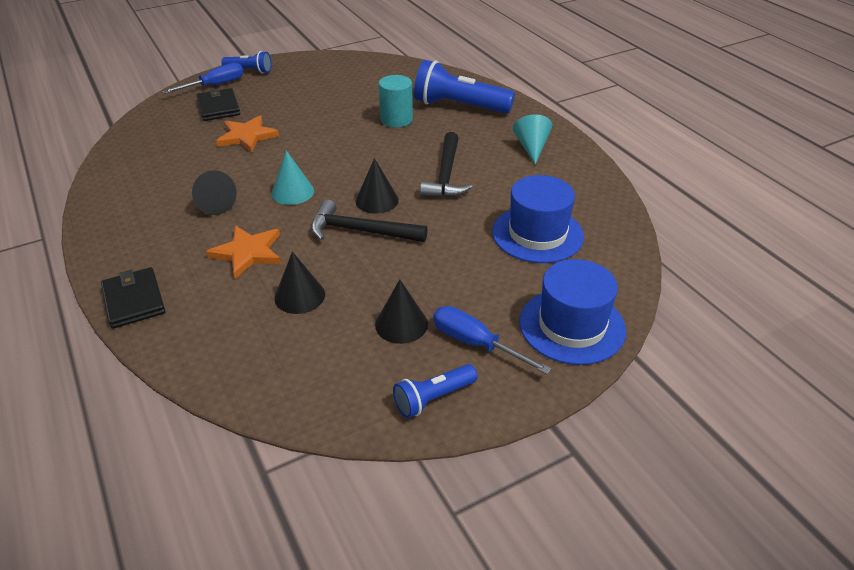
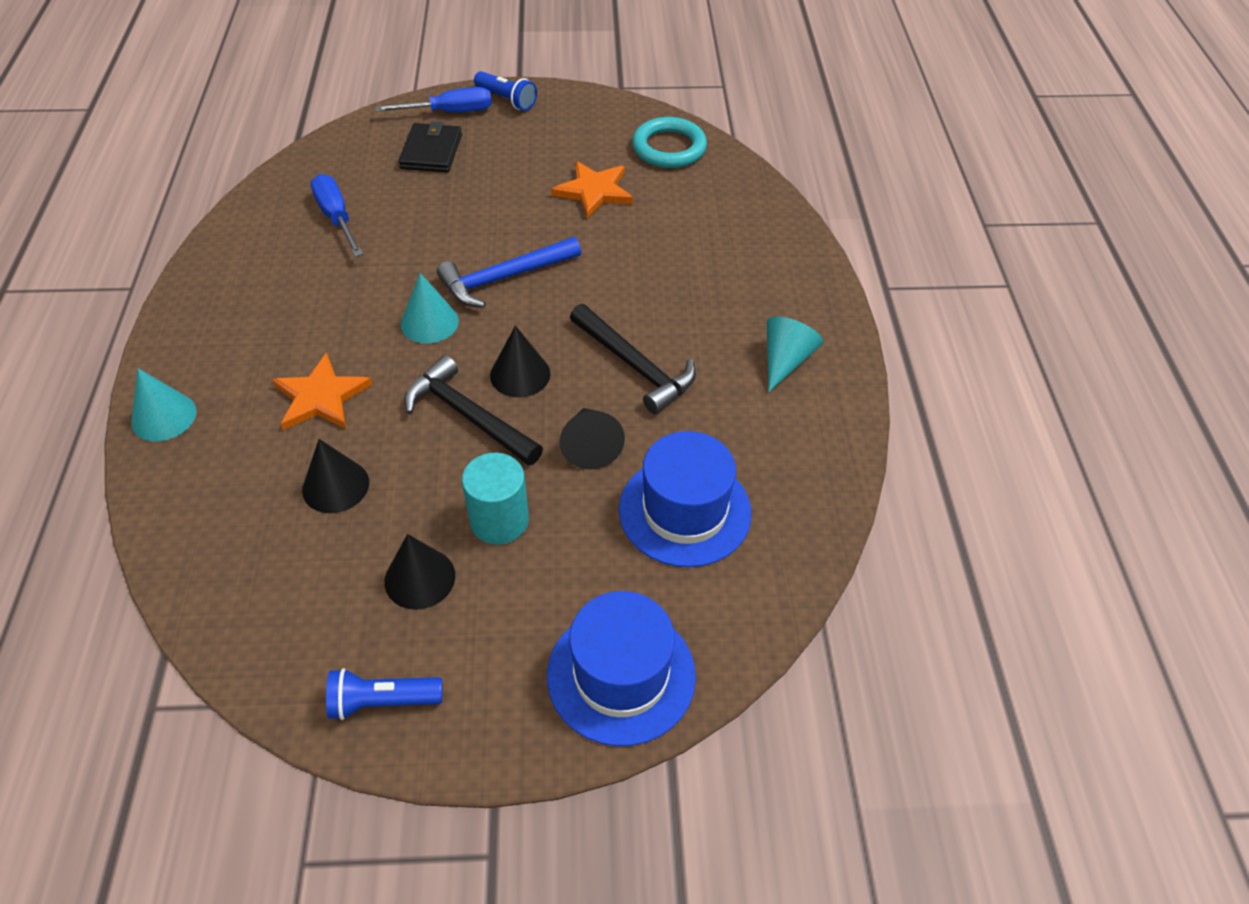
camera: 25 degrees right, 10 degrees up
(134, 300) = (164, 416): black wallet -> turquoise cone
(214, 204) = (330, 307): black cone -> black cone (590, 446)
(247, 136) = (434, 211): orange star -> orange star (594, 191)
(324, 156) = (504, 278): none -> blue hammer
(375, 70) = (669, 148): none -> turquoise ring
(396, 119) = (636, 246): turquoise cylinder -> turquoise cylinder (499, 520)
(446, 175) = (635, 366): black hammer -> black hammer turned 75 degrees counterclockwise
(459, 106) = (737, 251): blue flashlight -> none
(475, 343) = (485, 646): blue screwdriver -> blue screwdriver (336, 217)

